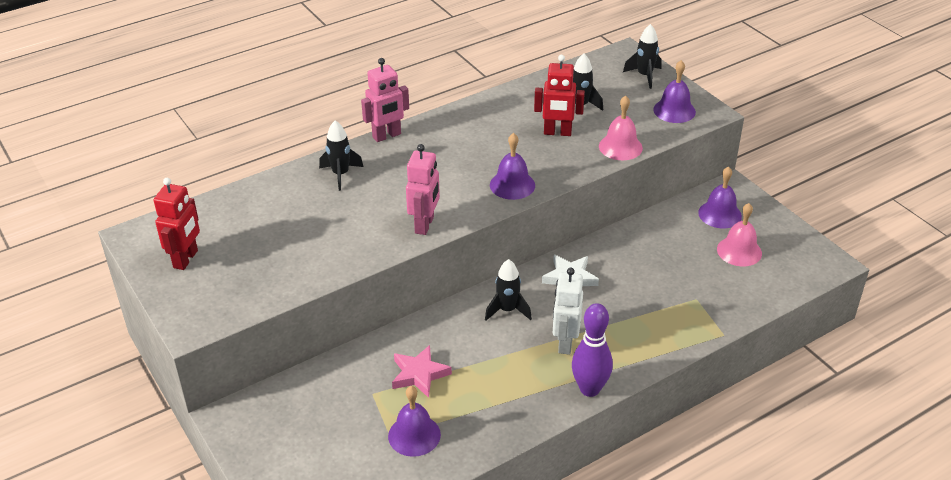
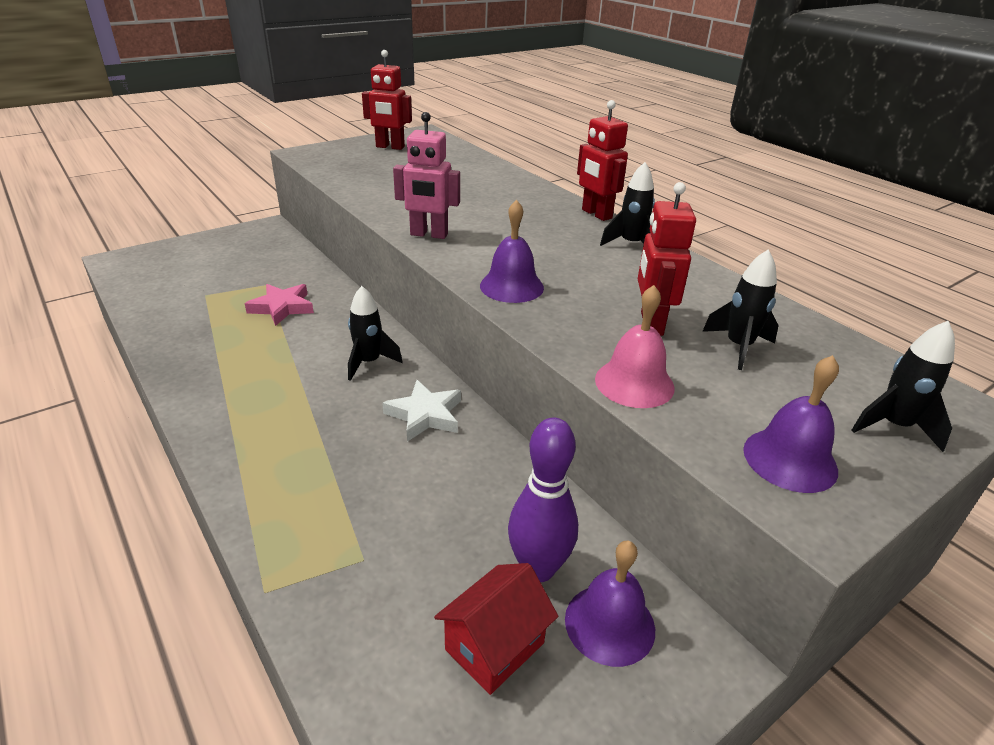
camera: 85 degrees right, 5 degrees down
(340, 174) = (517, 195): black rocket -> black rocket (631, 244)
(387, 136) = (596, 214): pink robot -> red robot
(414, 435) = (199, 306): purple bell -> none
(565, 343) = (298, 407): white robot -> none
(589, 389) = (207, 425): purple bowling pin -> purple bowling pin (538, 568)
(739, 251) = (494, 646): pink bell -> red house

